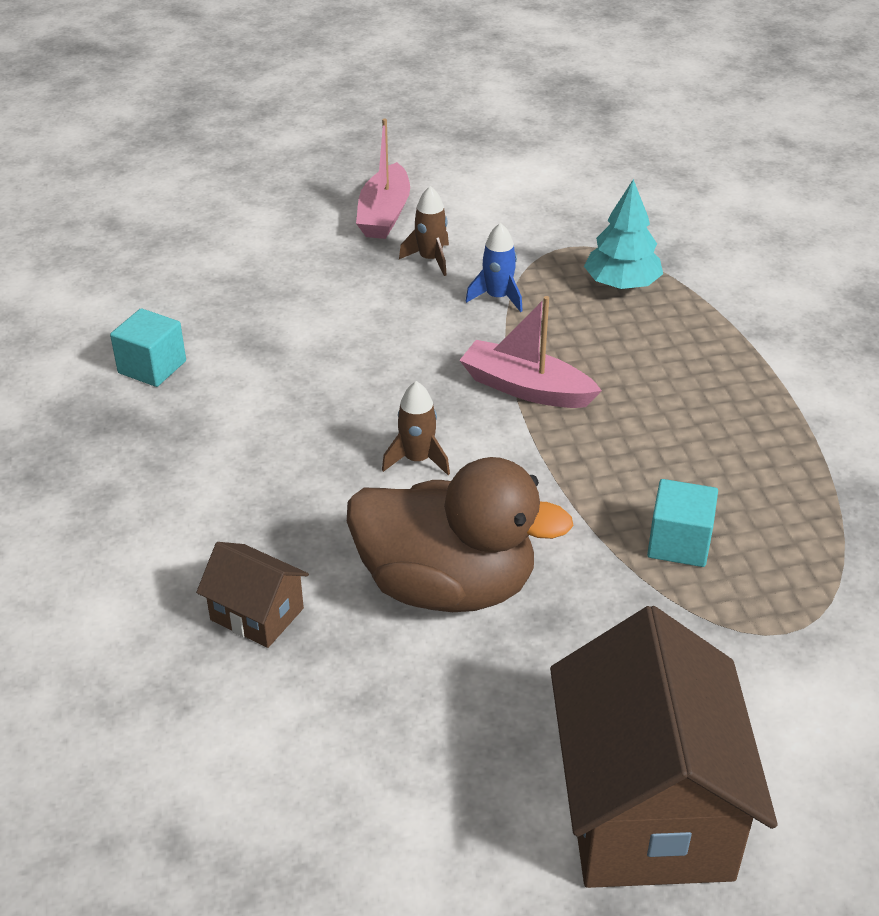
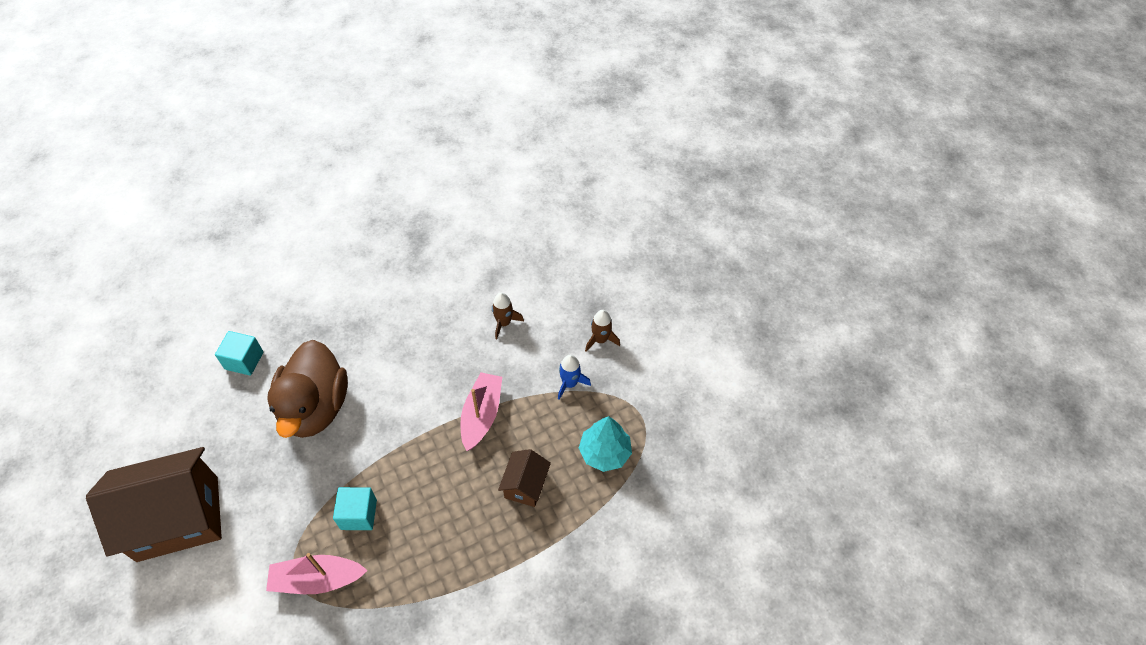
camera: 75 degrees right, 15 degrees up
(152, 367) = (463, 239): turquoise cube -> turquoise cube (244, 360)
(257, 614) = (290, 333): brown house -> brown house (525, 485)
(384, 214) = (643, 305): pink boat -> pink boat (317, 579)
(417, 459) = (409, 374): brown rocket -> brown rocket (504, 323)

